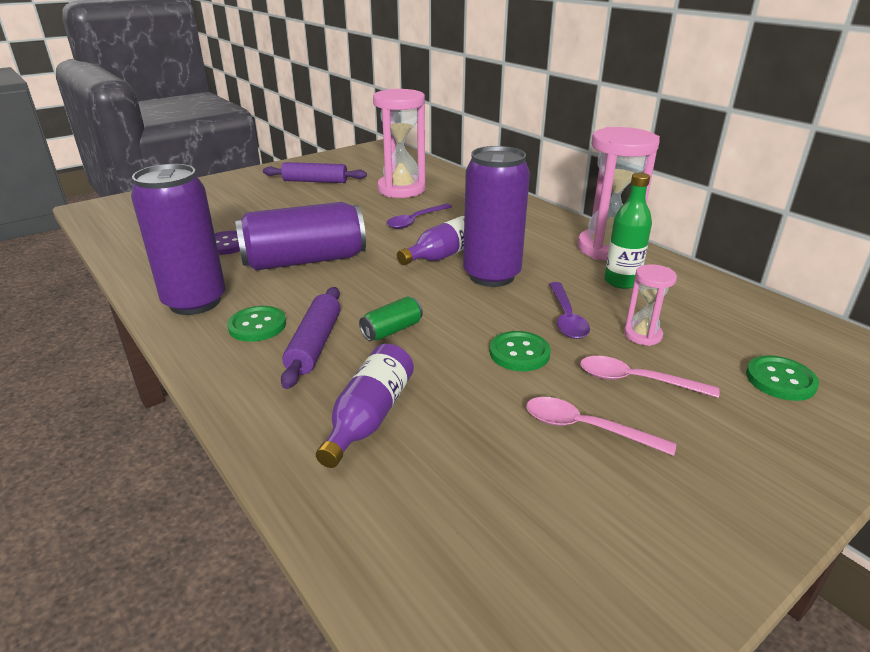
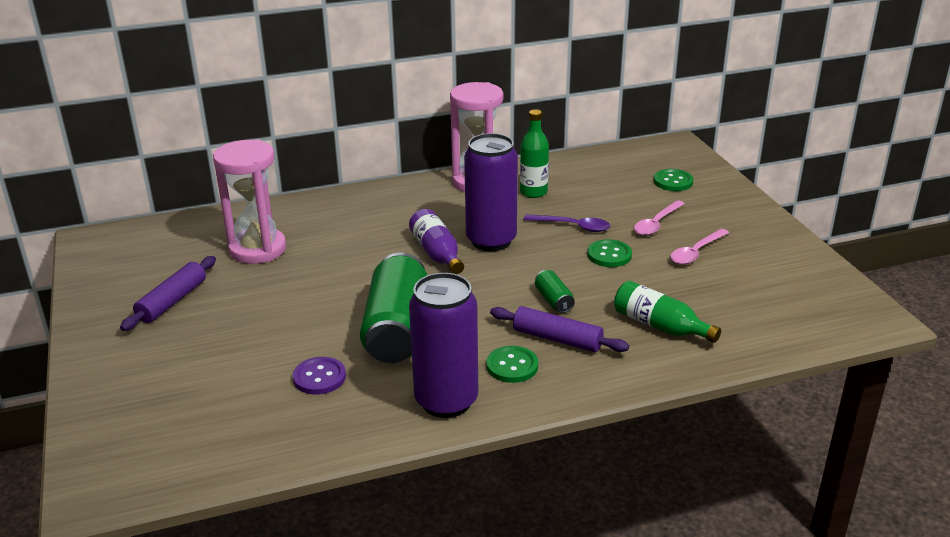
camera: 70 degrees left, 0 degrees up
(304, 260) = (397, 330): purple can -> green can
(369, 417) = (660, 326): purple bottle -> green bottle
(415, 221) = (350, 255): purple spoon -> none
(642, 335) = (608, 206): pink hourglass -> none

